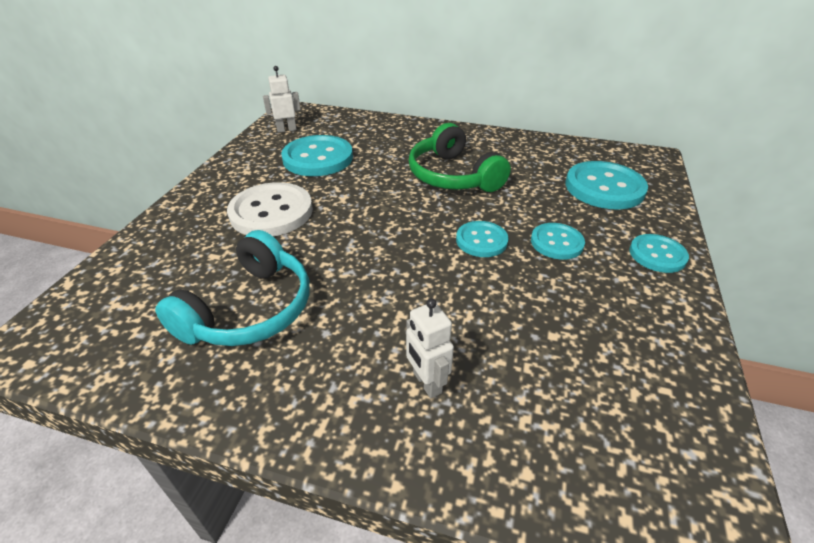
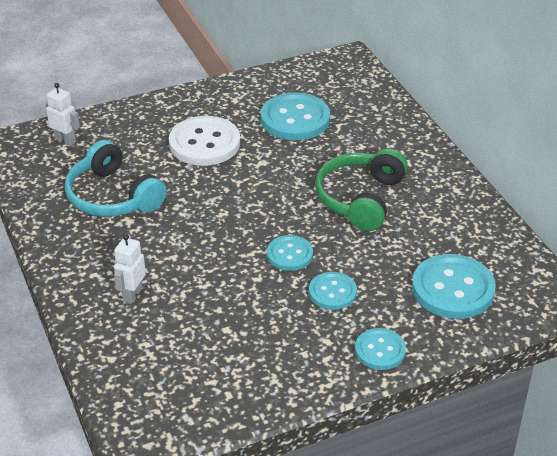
camera: 50 degrees right, 0 degrees up
(249, 309) = (113, 196): turquoise headphones -> turquoise headphones turned 60 degrees clockwise
(286, 130) = (314, 77): white robot -> white robot (65, 140)

